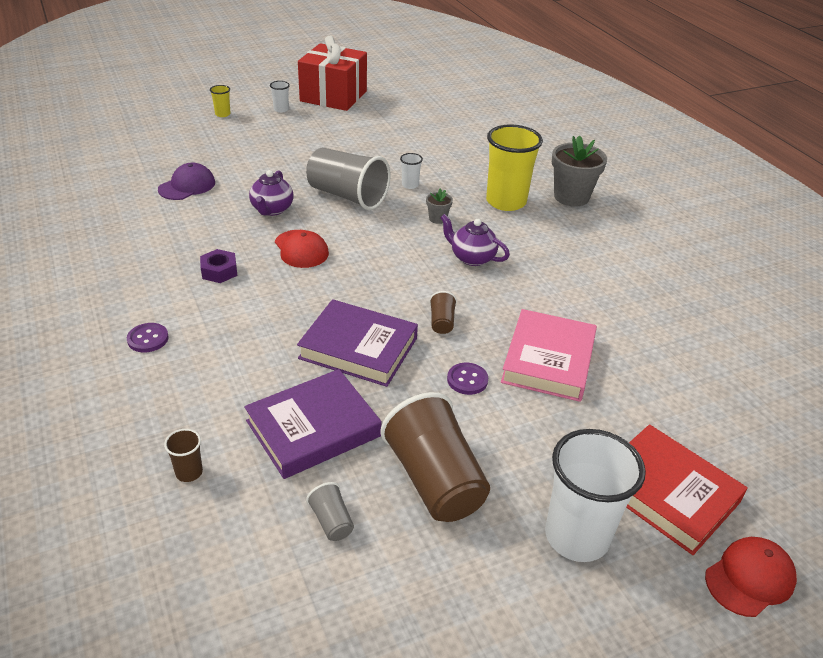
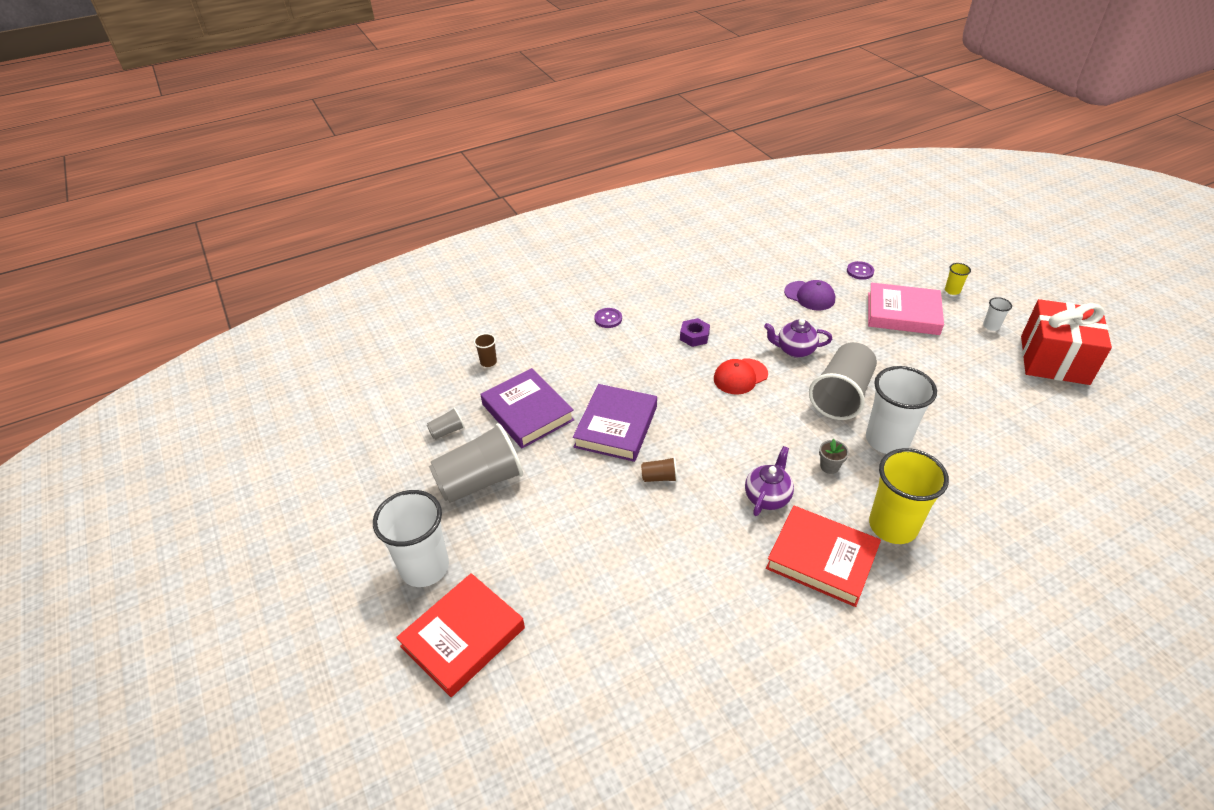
camera: 90 degrees right, 5 degrees up
(410, 185) = (887, 440): white cup -> white cup, size x2.32
(435, 480) = (480, 481): brown cup -> grey cup
(467, 380) = (587, 497): purple button -> purple button (860, 271)
(541, 241) = (821, 559): none -> red book
(548, 360) = (620, 557): pink book -> pink book (903, 313)
(571, 197) = (937, 595): grey flower pot -> none
(750, 578) = (375, 687): red cap -> none

